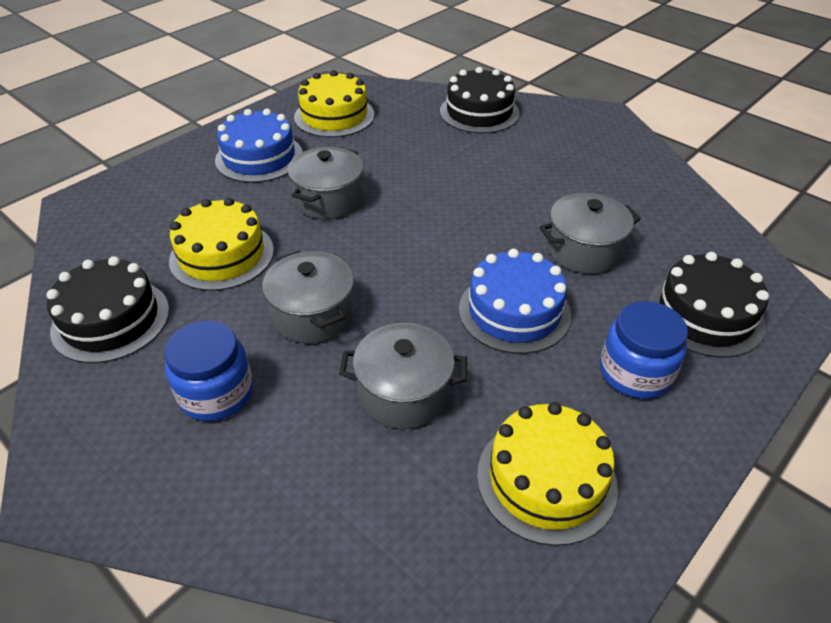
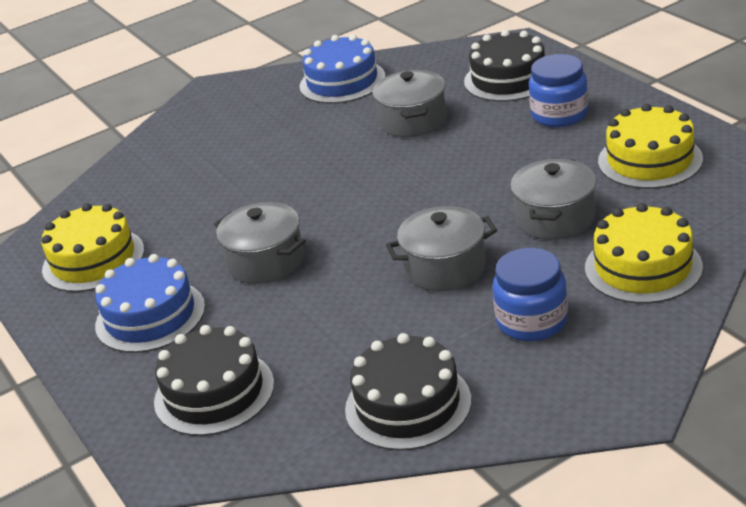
camera: 70 degrees left, 10 degrees down
(222, 255) = (330, 332): yellow cake -> yellow cake (643, 267)
(479, 112) = (156, 159): black cake -> black cake (214, 392)
(514, 311) = (477, 160): blue cake -> blue cake (342, 81)

